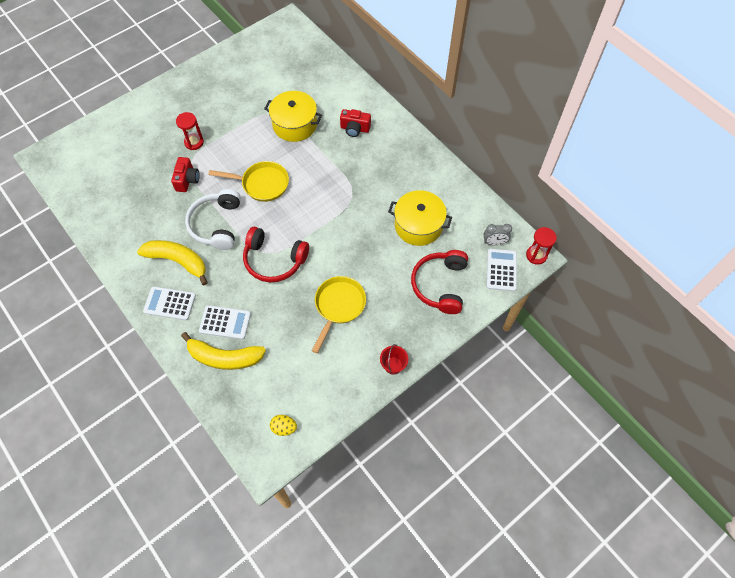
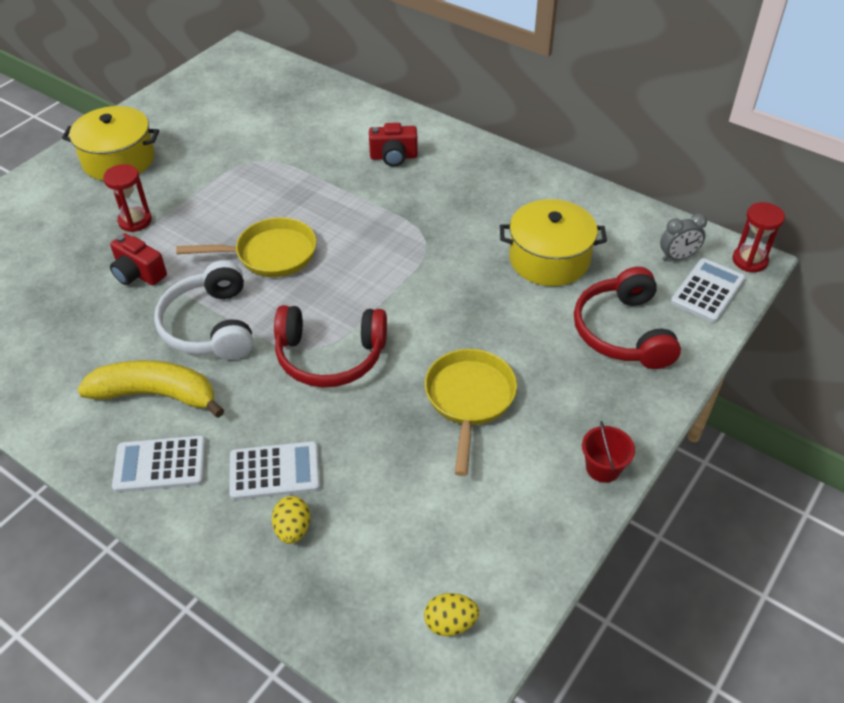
camera: 15 degrees left, 15 degrees down
(187, 180) = (138, 274): red camera -> red camera turned 135 degrees clockwise
(224, 357) = (293, 529): yellow banana -> yellow egg
(295, 125) = (296, 169): yellow pot -> yellow pot (118, 160)
(501, 270) = (708, 291): white calculator -> white calculator turned 45 degrees clockwise

